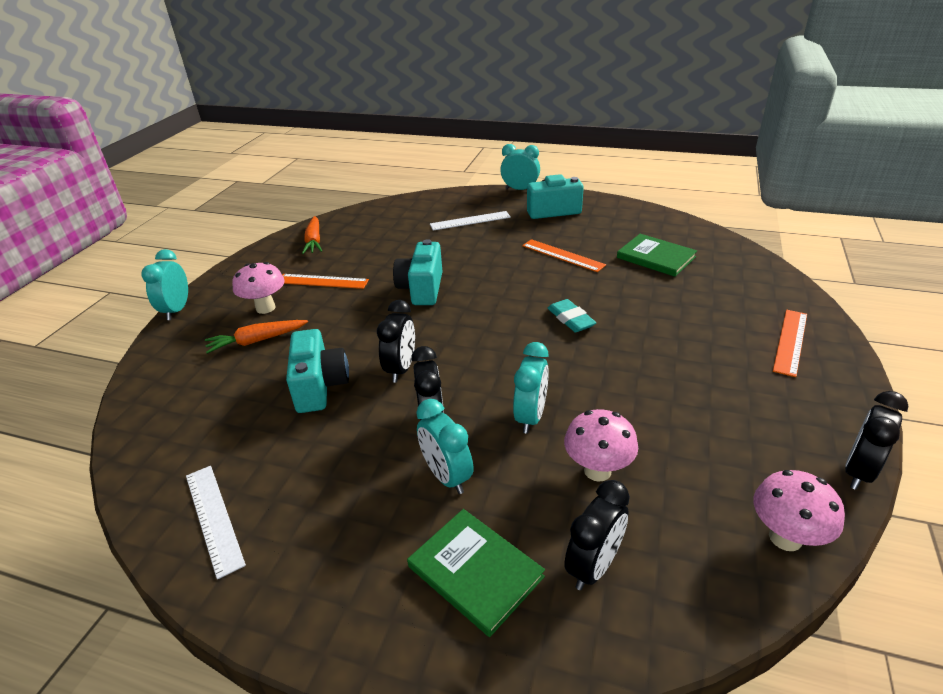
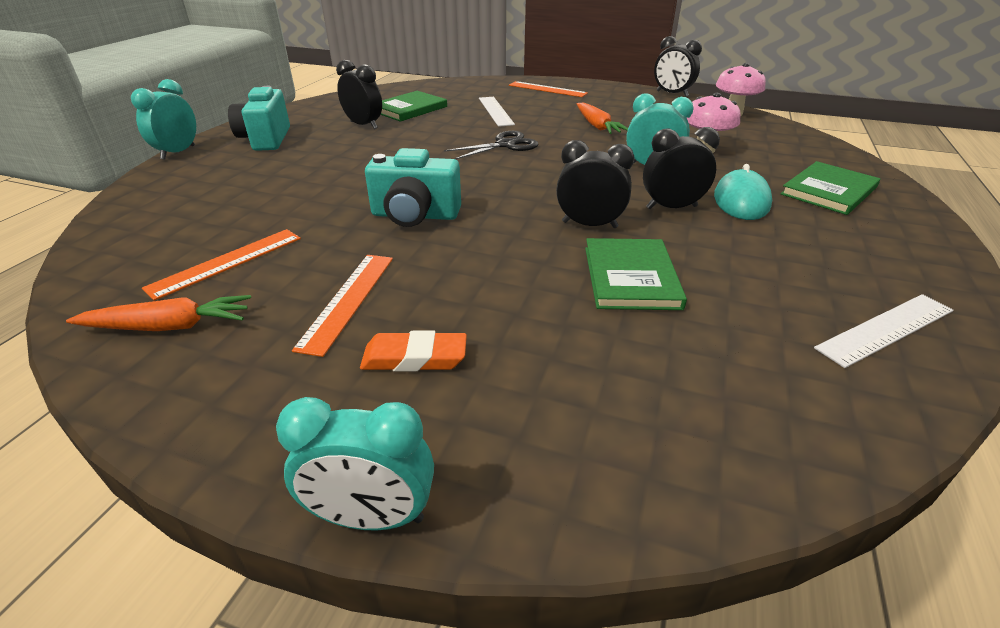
camera: 90 degrees left, 0 degrees up
(257, 341) = (521, 351): orange carrot -> orange carrot (597, 126)
(265, 308) = (414, 357): pink mushroom -> orange eraser
(320, 386) = (631, 277): turquoise camera -> green book
(446, 476) = (741, 200): turquoise clock -> turquoise mouse
(470, 221) = (240, 184): white ruler -> white ruler (495, 111)
(563, 255) = (379, 141): orange ruler -> orange ruler (226, 262)
(571, 319) = (505, 145): turquoise eraser -> black scissors
(593, 566) = (792, 156): black clock -> black clock (364, 125)

